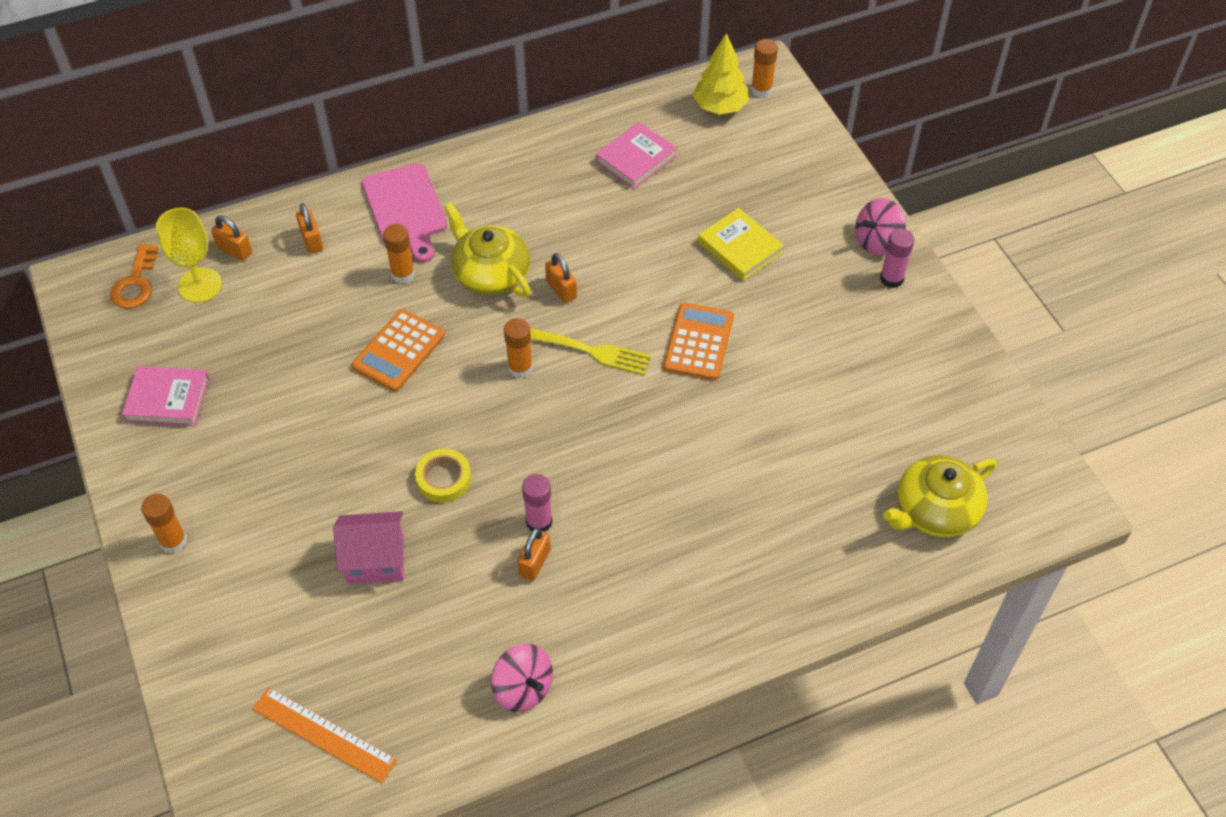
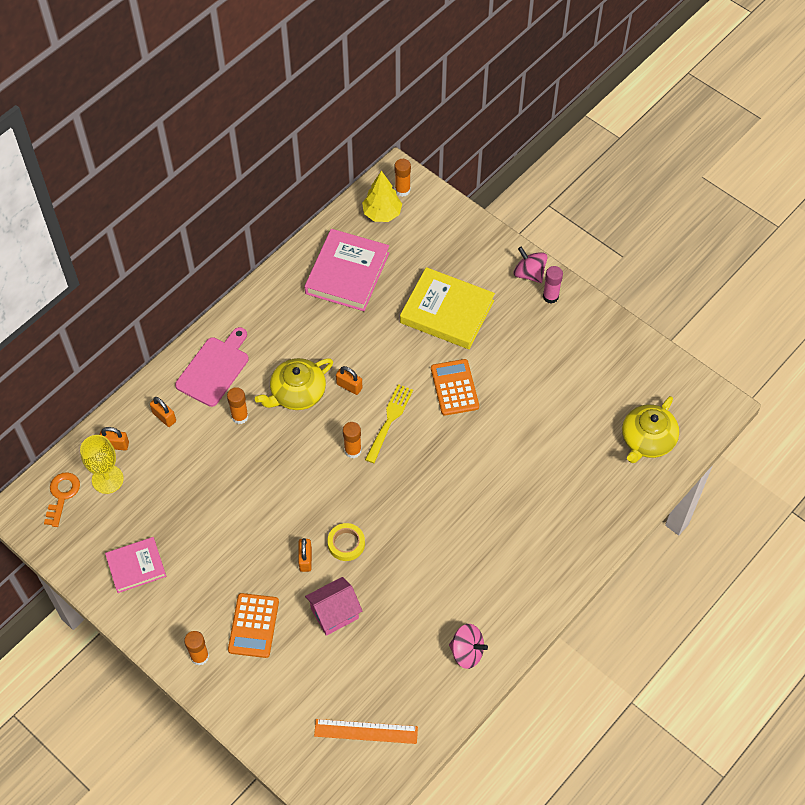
camera: 25 degrees left, 5 degrees up
(136, 283) = (62, 495): orange key -> orange key turned 150 degrees counterclockwise
(399, 351) = (268, 471): orange calculator -> orange calculator (253, 625)
(406, 209) = (214, 369): pink cutting board -> pink cutting board turned 105 degrees counterclockwise
(490, 273) = (297, 393): yellow teapot -> yellow teapot turned 60 degrees counterclockwise
(534, 562) = (431, 573): orange padlock -> orange padlock (305, 559)
(539, 522) = (420, 546): pink glue stick -> none
(588, 350) = (389, 421): yellow fork -> yellow fork turned 60 degrees counterclockwise
(636, 159) = (347, 273): pink book -> pink book, size x1.65
(740, 248) = (447, 312): yellow book -> yellow book, size x1.65
(877, 241) = (529, 273): pink spinning top -> pink spinning top turned 105 degrees clockwise

